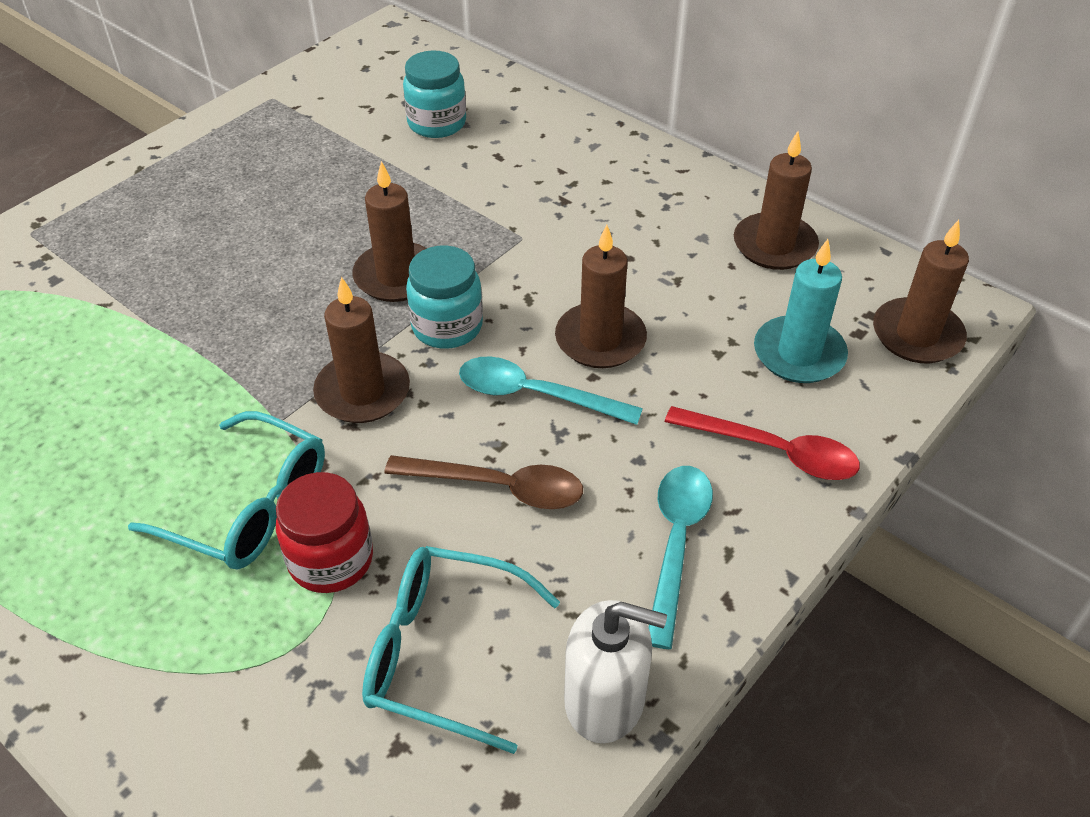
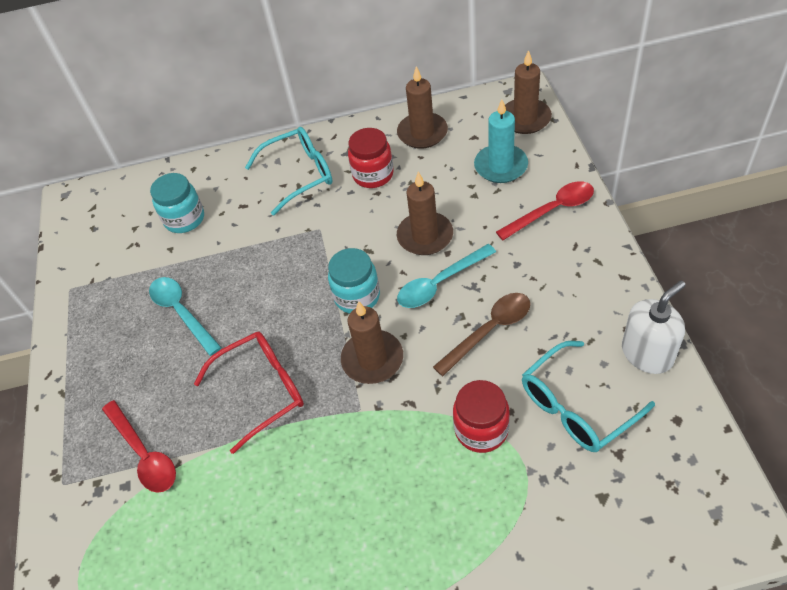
camera: 45 degrees left, 5 degrees up
(101, 271) = (144, 454): none -> red spoon
(247, 318) = (262, 390): none -> red glasses
(250, 507) = (414, 453): turquoise glasses -> turquoise glasses (300, 174)
(396, 276) = (296, 300): brown candle -> none
(654, 238) = (373, 175): none -> red jar
(676, 544) = (578, 278): turquoise spoon -> turquoise spoon (182, 312)

